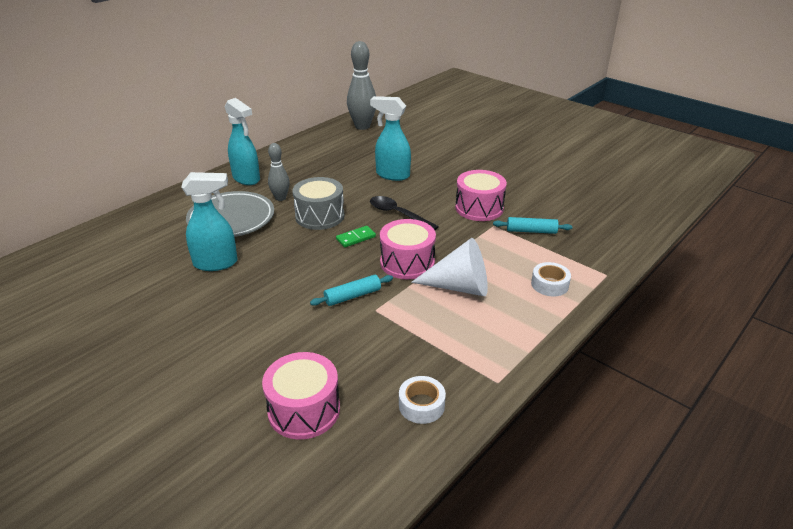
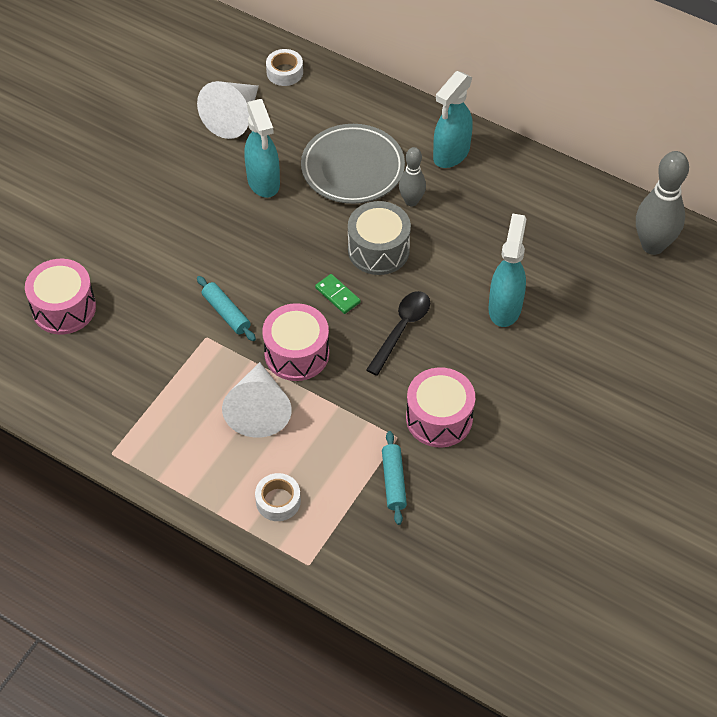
camera: 80 degrees right, 20 degrees up
(127, 273) = (233, 118): none -> white cone
(421, 405) = (76, 394): white tape -> white tape (284, 72)

